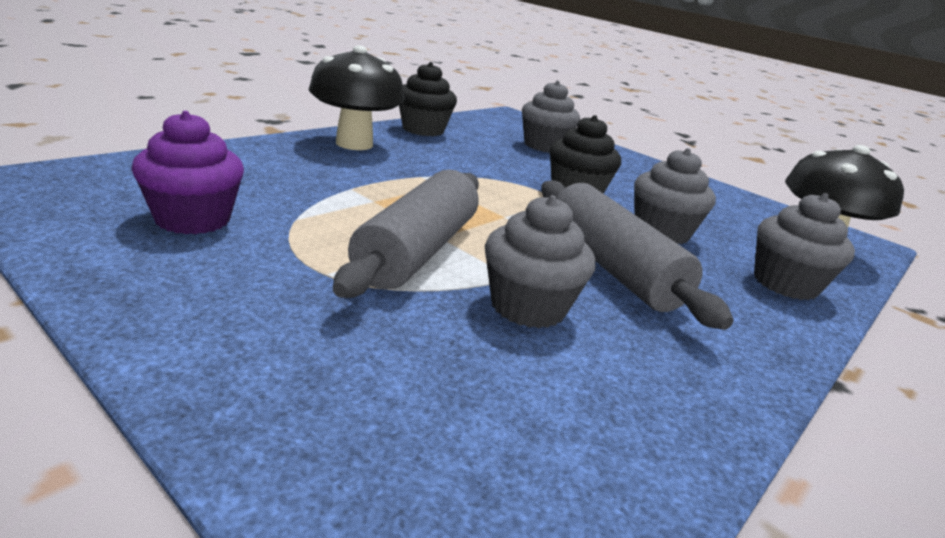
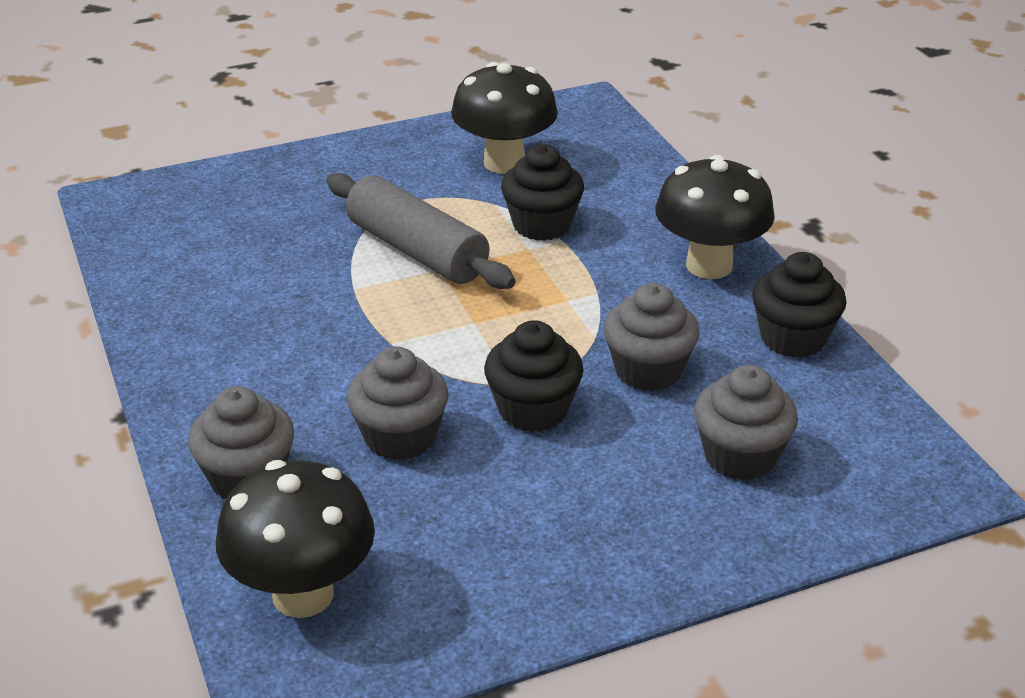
camera: 120 degrees right, 10 degrees up
(193, 219) = (504, 163): purple cupcake -> black mushroom
(327, 197) = (542, 225): none -> black cupcake
(528, 307) = (307, 281): grey cupcake -> grey cupcake (648, 370)
(612, 268) = (341, 355): grey rolling pin -> none

